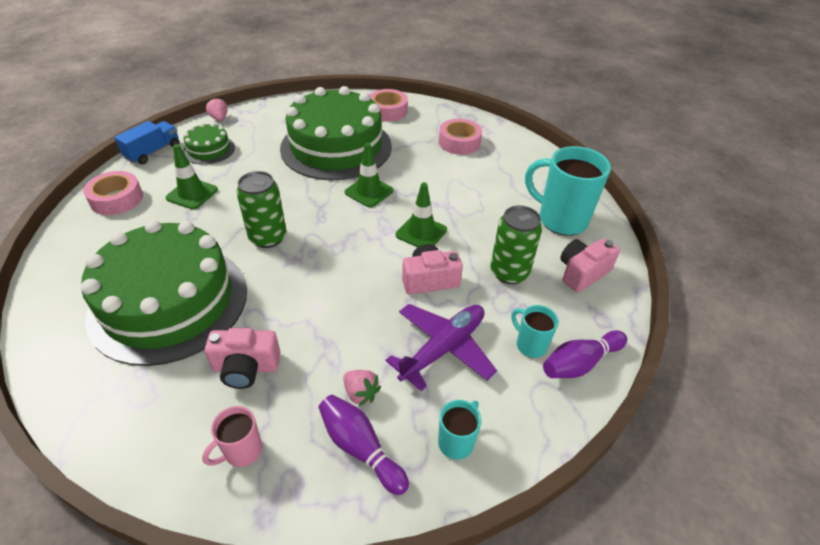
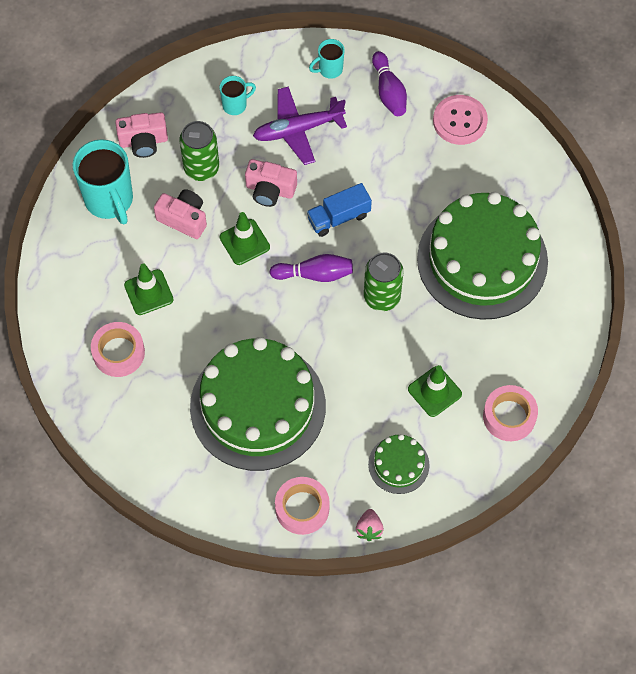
camera: 150 degrees left, 20 degrees up
(153, 152) = (460, 488): blue truck -> blue truck (338, 217)
(242, 451) = (460, 121): pink mug -> pink button
(246, 367) = (440, 176): pink camera -> pink camera (183, 219)
(361, 393) = (371, 124): pink strawberry -> none
(369, 192) = (261, 317): green traffic cone -> green traffic cone (148, 292)
(388, 111) = (160, 453): pink tape -> pink tape (302, 508)
(530, 345) = (235, 105): turquoise mug -> turquoise mug turned 105 degrees counterclockwise
(580, 363) = (212, 78): purple bowling pin -> purple bowling pin (315, 274)

